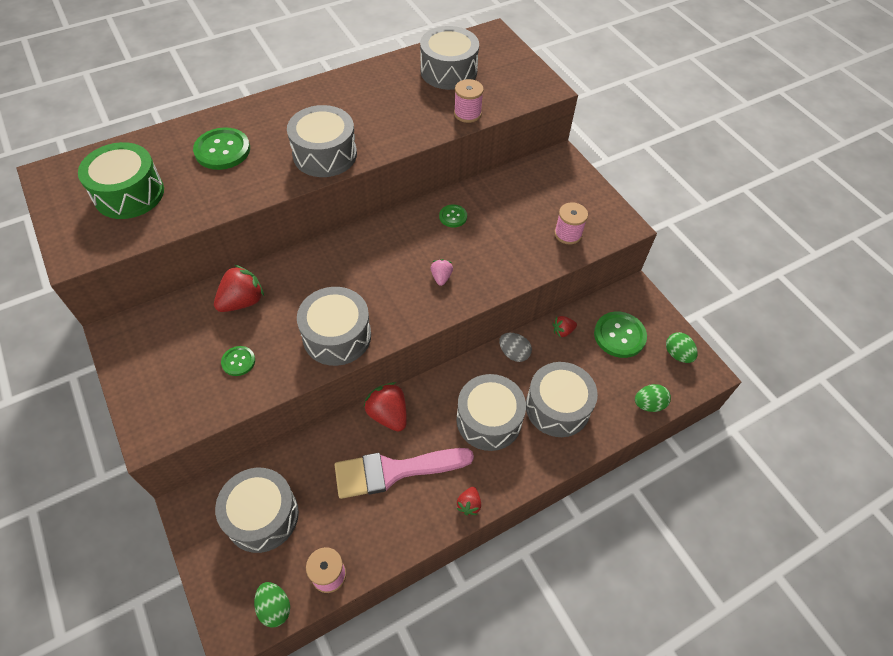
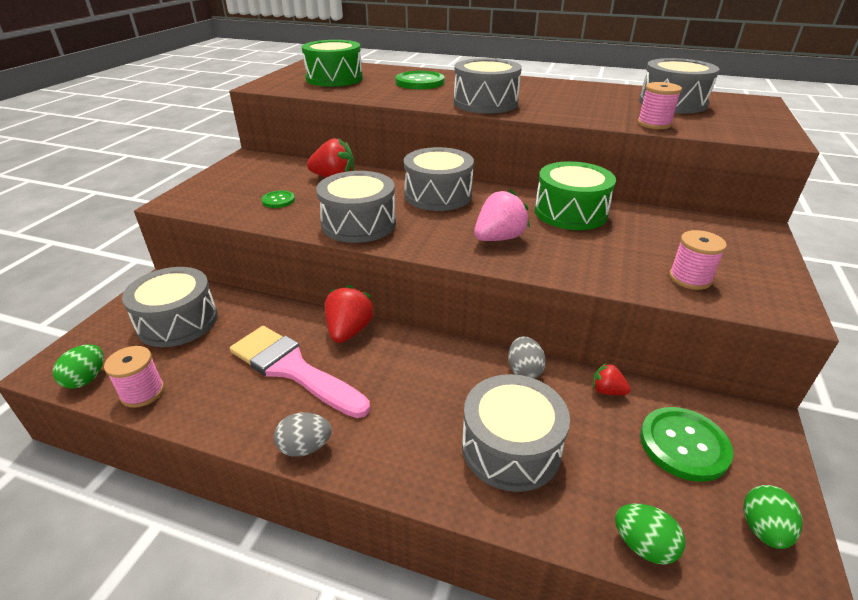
camera: 50 degrees right, 20 degrees down
(441, 277) = (499, 238): pink strawberry -> pink strawberry, size x1.80
(453, 216) = (570, 212): green button -> green drum
(469, 504) = (305, 447): red strawberry -> grey egg
(489, 420) = (424, 400): grey drum -> grey drum (438, 195)

